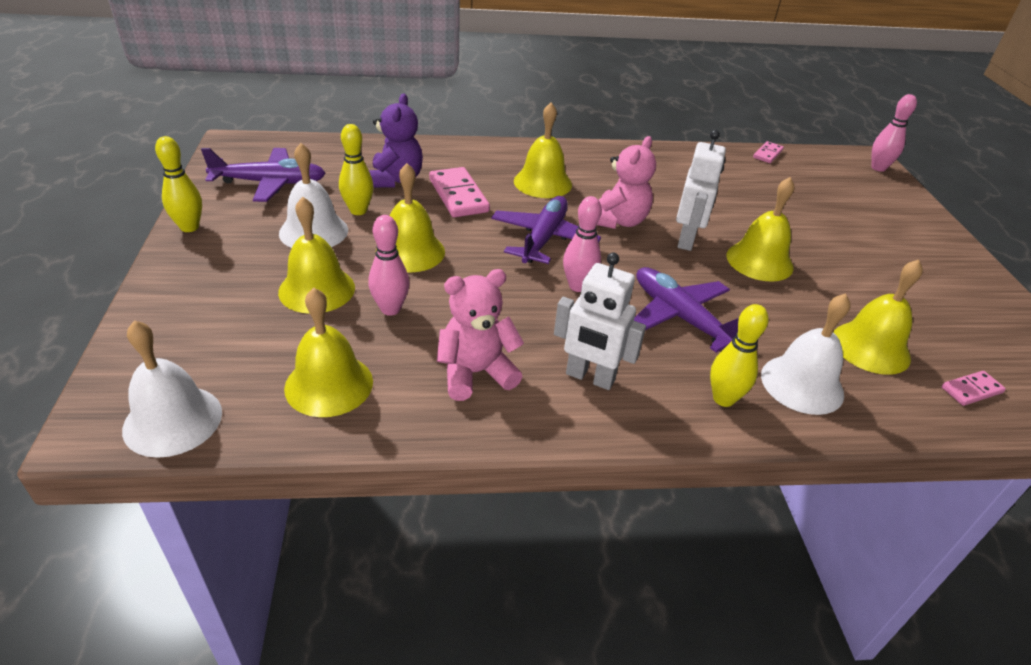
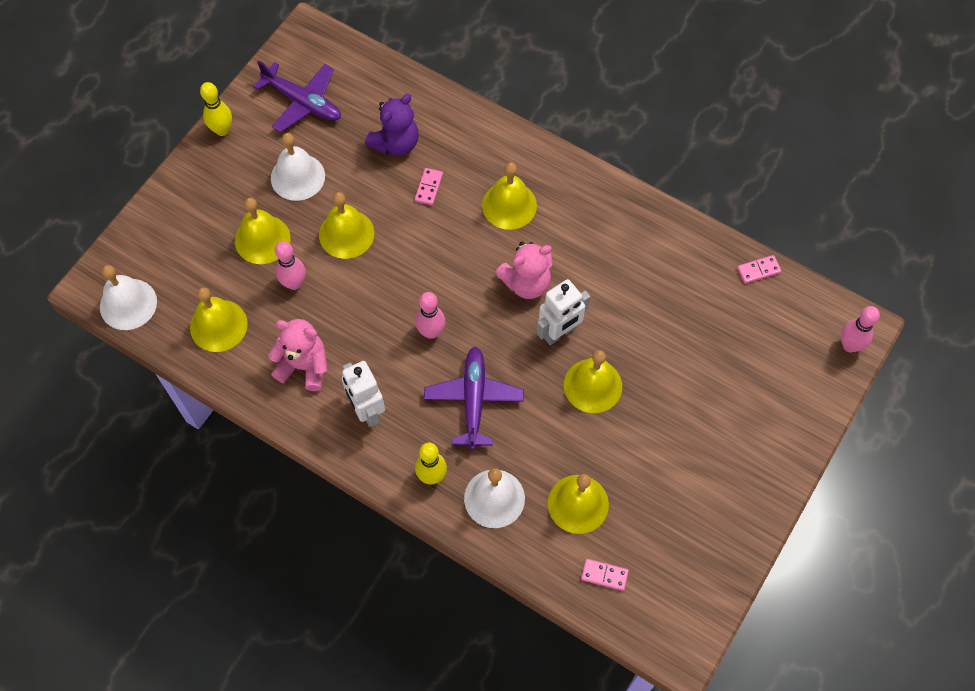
camera: 40 degrees right, 25 degrees up
(358, 211) = (343, 168): yellow bowling pin -> none
(458, 195) = (428, 187): pink domino -> pink domino, size x0.55
(543, 238) = (450, 271): purple plane -> none

